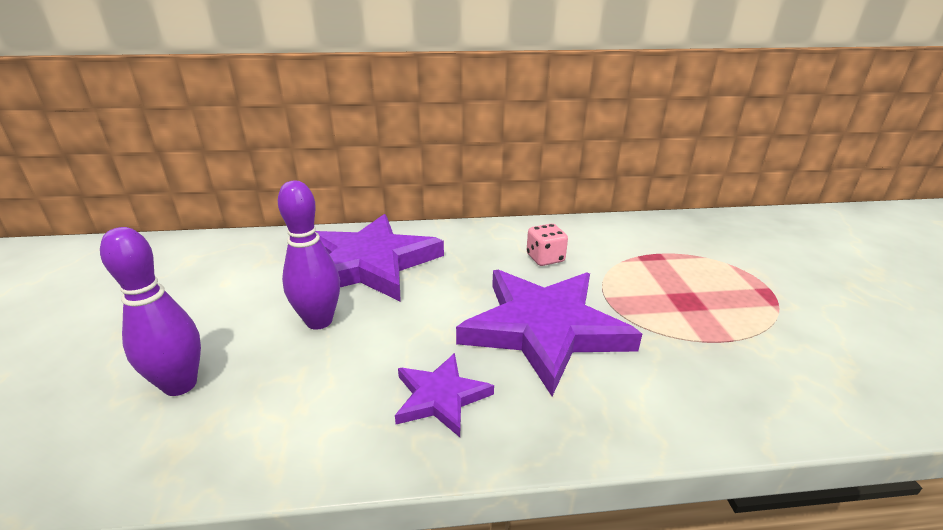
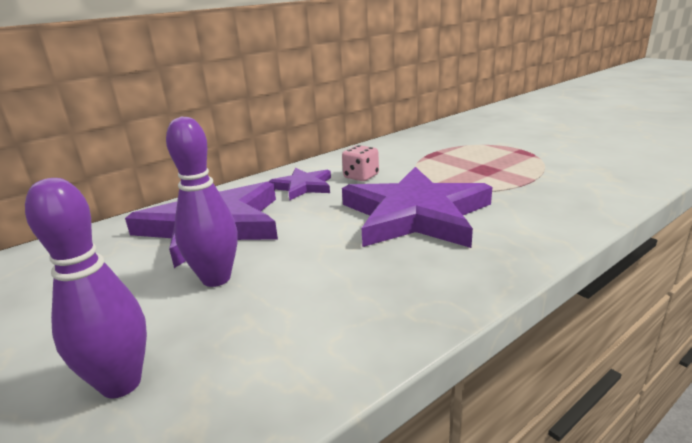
camera: 30 degrees left, 5 degrees down
(440, 397) = (394, 281): purple star -> purple star (303, 186)

